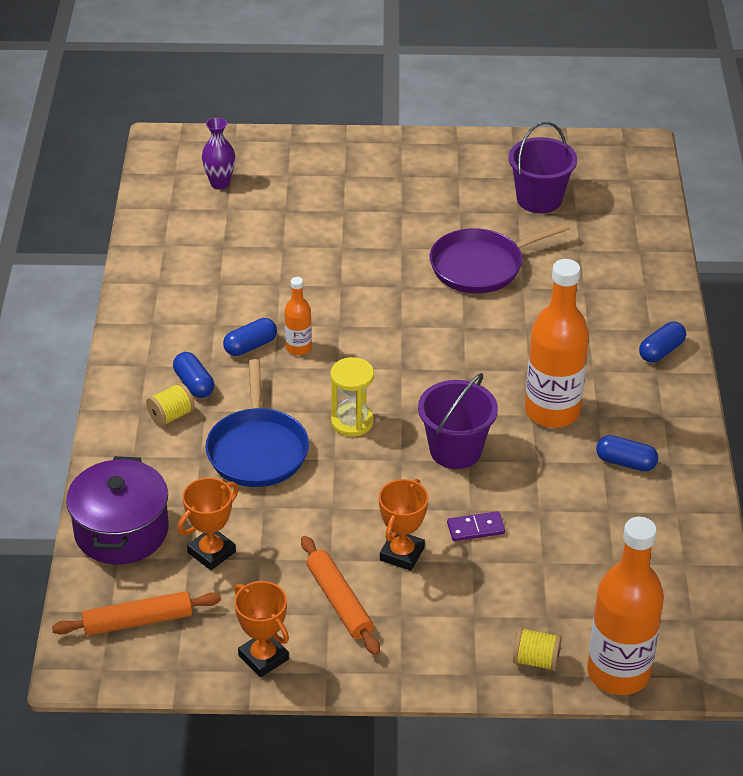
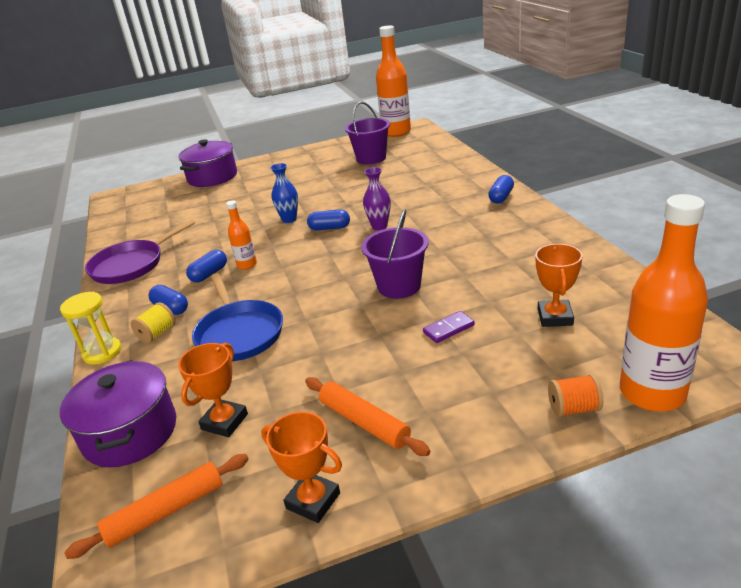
camera: 15 degrees left, 10 degrees down
(220, 184) = (158, 203): purple vase -> purple vase (379, 226)
(306, 152) = (212, 177): none -> purple pot
(352, 422) = (309, 294): yellow hourglass -> yellow hourglass (102, 352)
(377, 286) = (289, 219): none -> blue vase
(402, 554) = (399, 366): orange trophy -> orange trophy (555, 317)
(481, 266) = (354, 193): purple pan -> purple pan (131, 265)
(536, 660) = (573, 408): yellow spool -> orange spool
(552, 411) = (454, 245): orange bottle -> orange bottle (396, 132)
(625, 462) = (529, 256): blue capsule -> blue capsule (329, 228)

